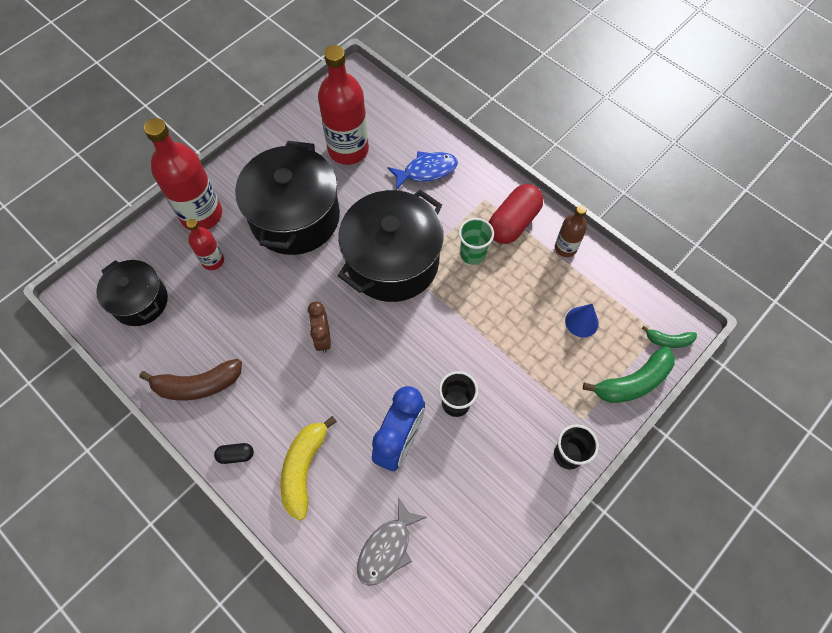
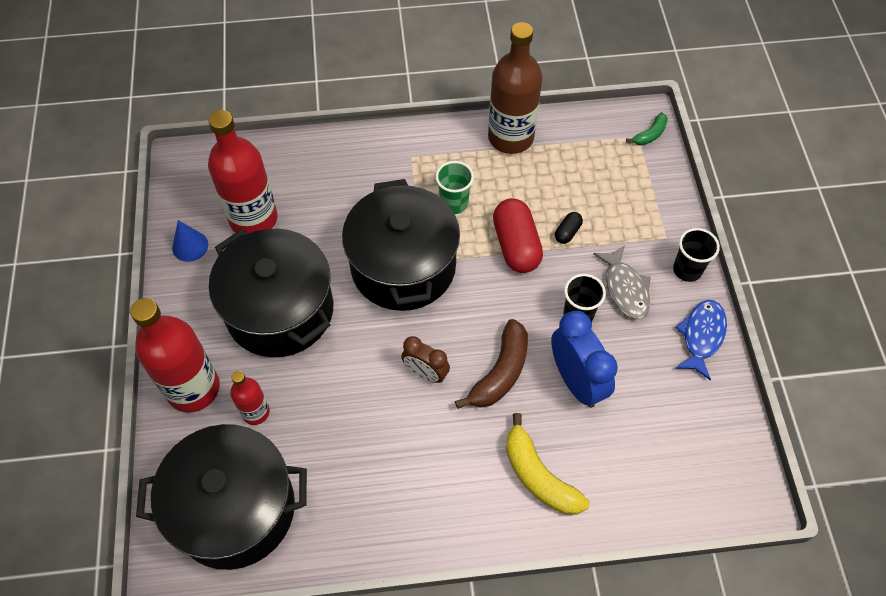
camera: 50 degrees left, 5 degrees down
(140, 301) = (235, 509): black pot -> black pot, size x1.69
(197, 385) = (376, 513): brown banana -> brown banana (500, 372)
(236, 455) = (477, 526): black capsule -> black capsule (567, 232)
(387, 548) = (662, 458): grey fish -> grey fish (625, 289)
(426, 171) = (339, 177): blue fish -> blue fish (701, 336)
(513, 222) = (453, 154): red capsule -> red capsule (516, 245)
(565, 248) = (510, 137): brown bottle -> brown bottle, size x1.93
(581, 322) = (584, 176): blue cone -> blue cone (190, 246)
(633, 382) = (664, 183): green banana -> none

